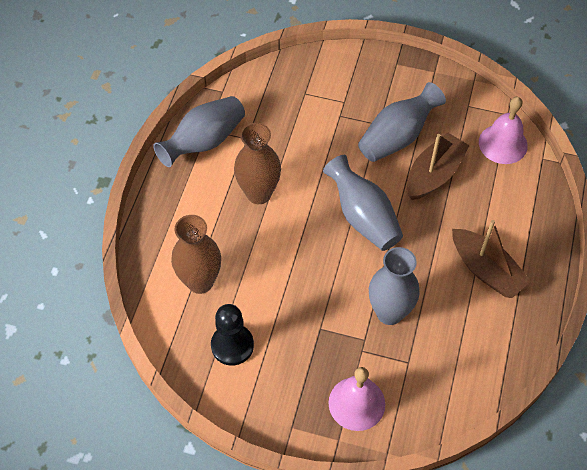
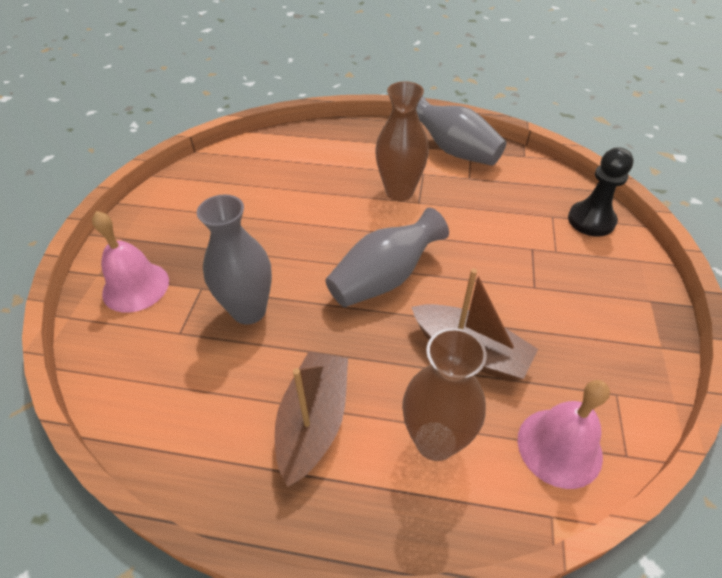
camera: 85 degrees right, 10 degrees down
(200, 281) = (290, 164): brown vase -> brown vase (435, 441)
(232, 345) = (219, 190): black pawn -> black pawn (591, 220)
(397, 137) = (520, 307): grey vase -> none
(486, 270) = (314, 422): brown boat -> brown boat turned 150 degrees clockwise

